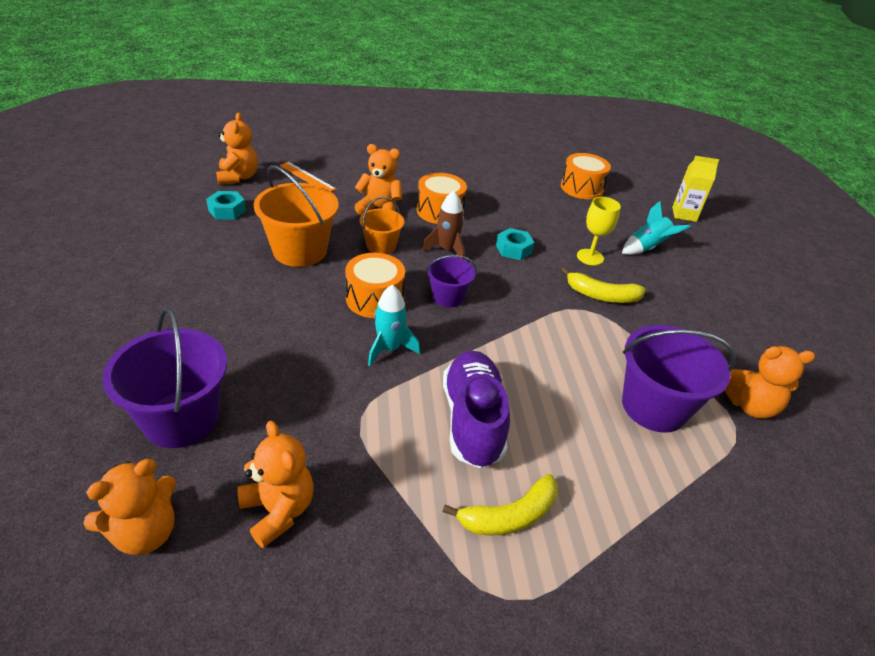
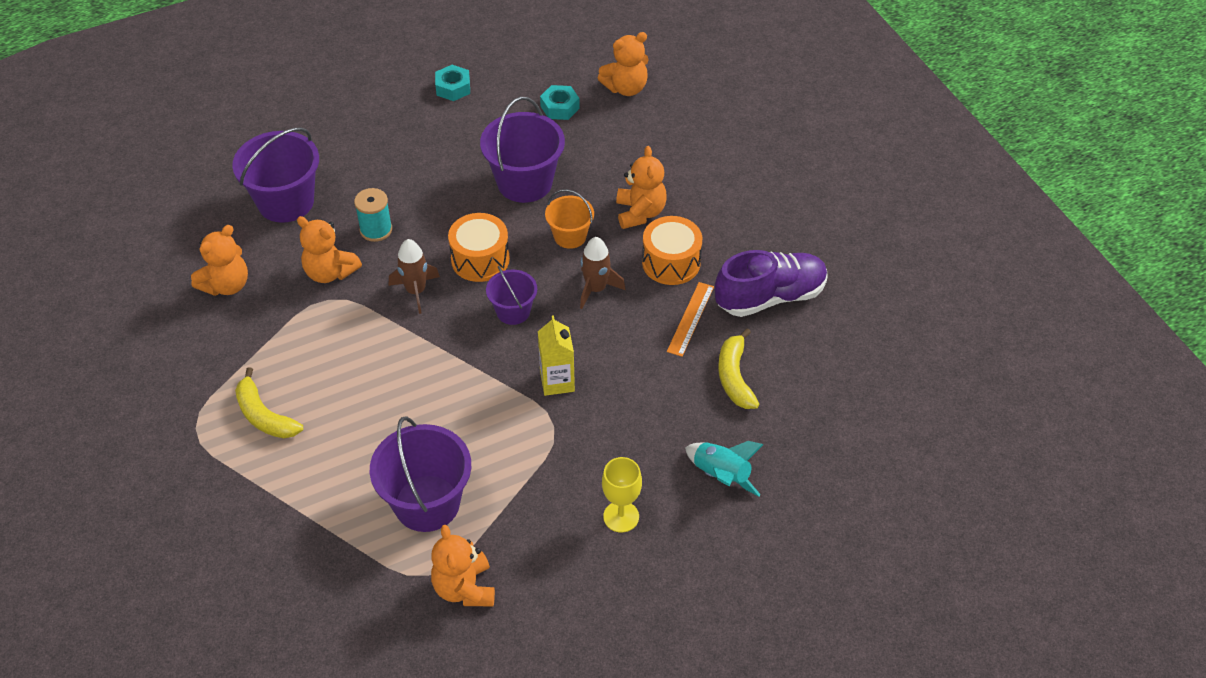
camera: 75 degrees right, 10 degrees up
(145, 532) = (190, 229): orange teddy bear -> orange teddy bear (330, 272)
(285, 356) = (376, 230): none -> turquoise spool
(300, 251) = (525, 182): orange bucket -> purple bucket
(307, 177) = (664, 135): orange ruler -> orange ruler (690, 318)
(389, 349) = (416, 291): turquoise rocket -> brown rocket
(472, 420) = (353, 370): purple shoe -> purple shoe (770, 297)
(513, 249) = (633, 345): turquoise nut -> turquoise nut (453, 88)
(581, 188) = (833, 387): orange drum -> none
(590, 257) = (662, 419): yellow goblet -> yellow goblet (621, 516)
(601, 295) = (588, 440): yellow banana -> yellow banana (734, 377)
(684, 214) = (843, 513): yellow carton -> yellow carton (557, 381)

